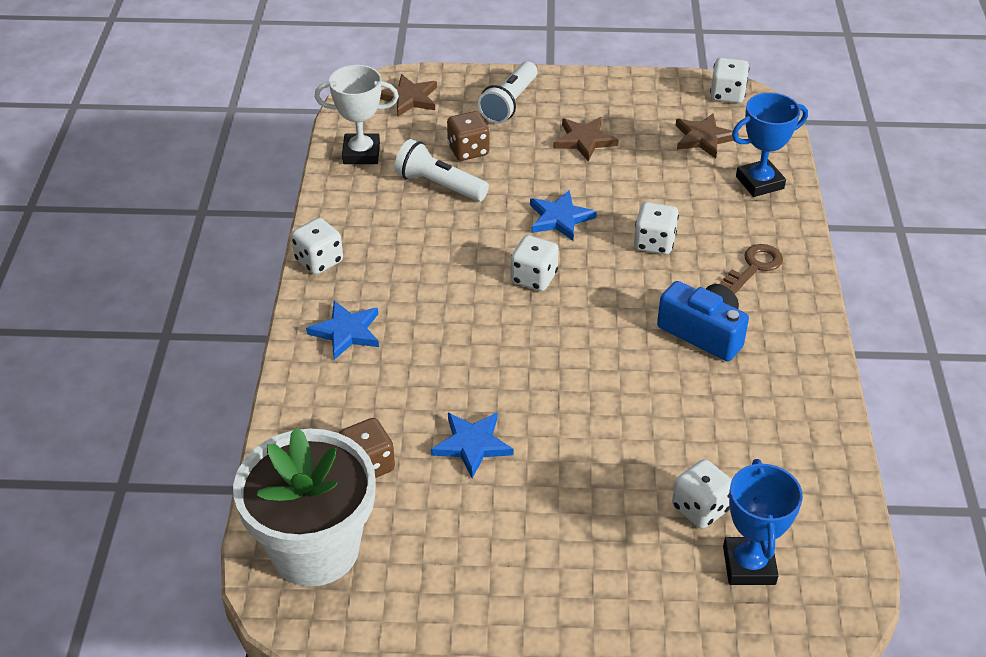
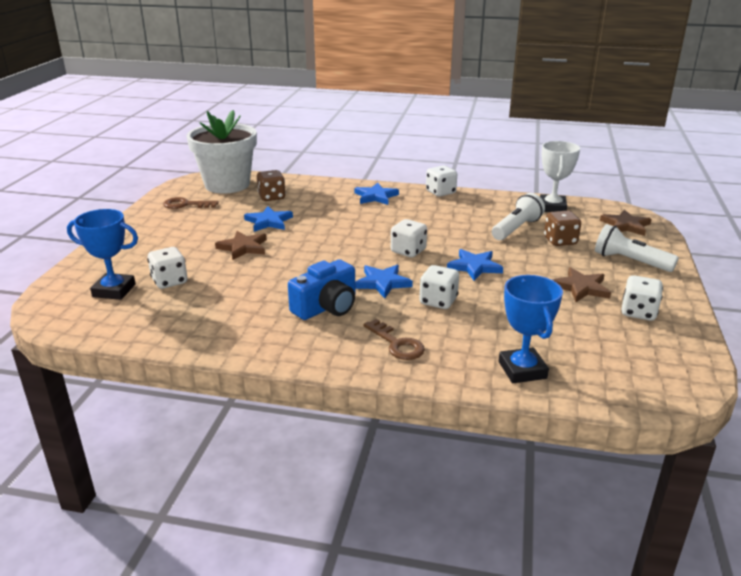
camera: 100 degrees right, 15 degrees down
(423, 584) = (186, 205): none -> brown key
(627, 292) = (382, 283): none -> blue star
(703, 138) = (595, 349): brown star -> brown star (243, 247)
(727, 95) = (682, 378): white dice -> white dice (638, 312)

